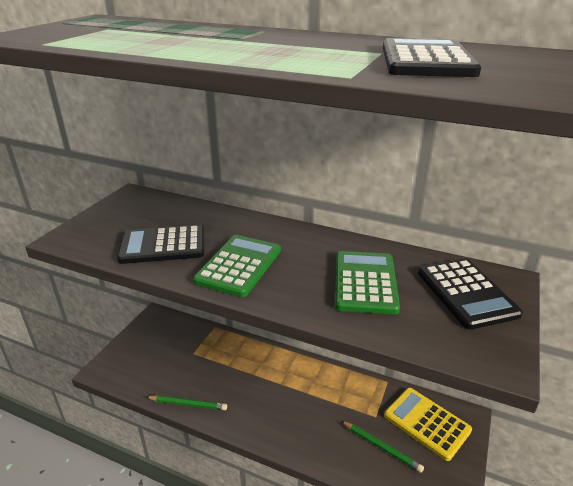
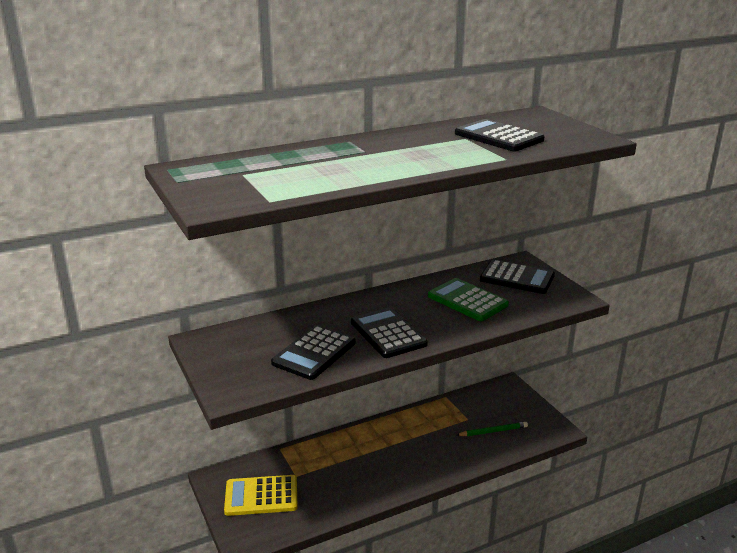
camera: 50 degrees left, 5 degrees down
(188, 404) = (351, 504): green pencil -> none
(239, 265) = (388, 333): green calculator -> black calculator
(426, 423) = (496, 402): yellow calculator -> yellow calculator (261, 496)

